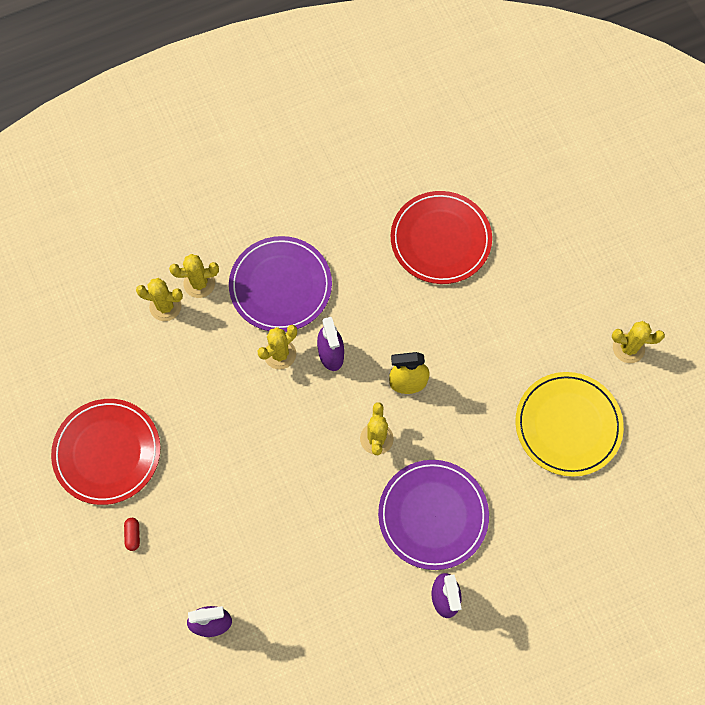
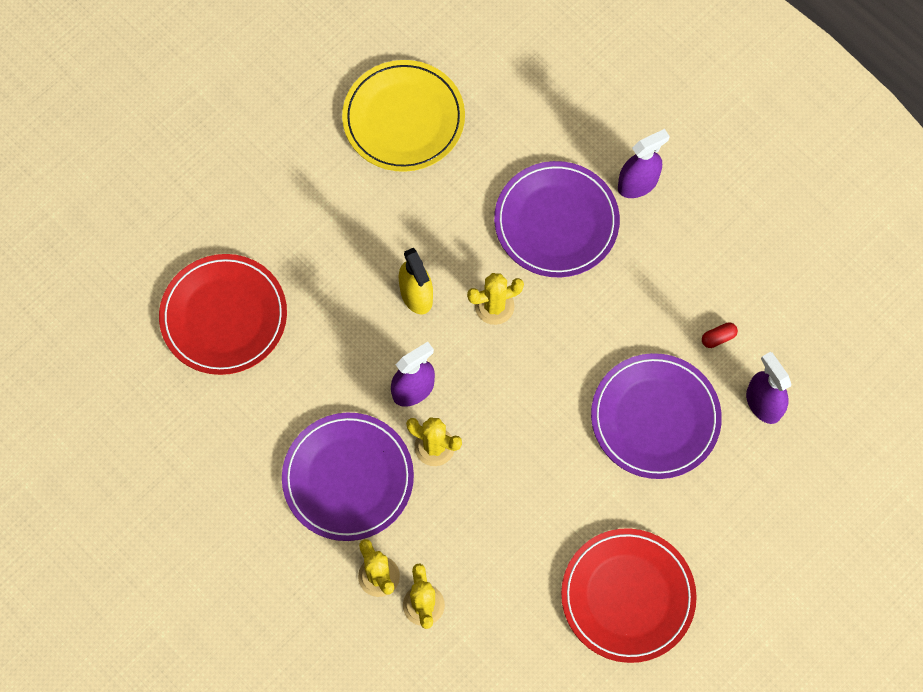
camera: 110 degrees left, 0 degrees up
(133, 535) = (708, 526): red capsule -> red capsule (718, 338)
(236, 529) = (655, 418): none -> purple plate
(628, 348) = (291, 82): yellow cactus -> none

